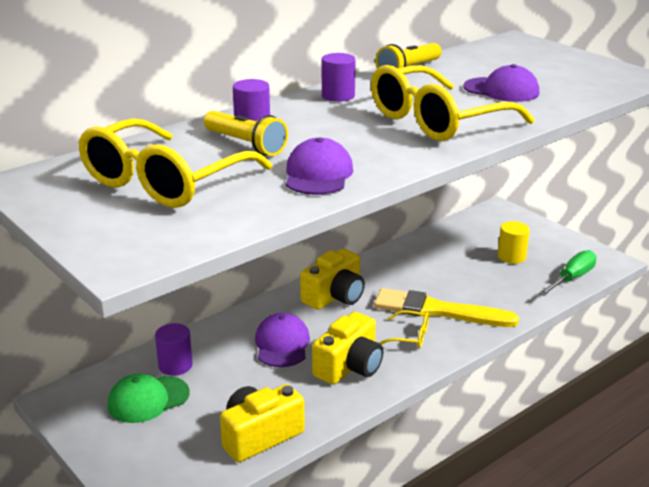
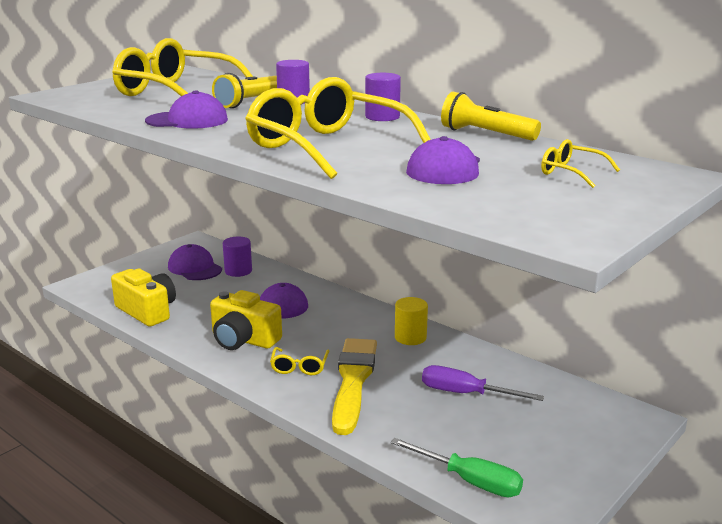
camera: 80 degrees right, 5 degrees down
(148, 399) = (195, 268): green cap -> purple cap
(335, 296) = (362, 323): yellow camera -> none
(462, 264) = (466, 394): none -> purple screwdriver
(511, 257) = (504, 430): yellow cylinder -> yellow cylinder (410, 337)
(512, 61) = (571, 172): none -> yellow glasses

